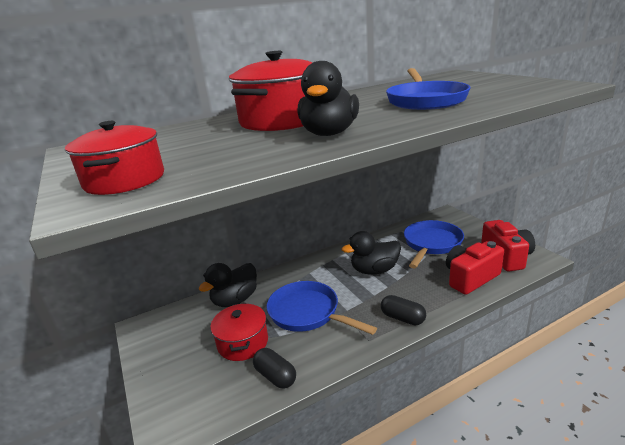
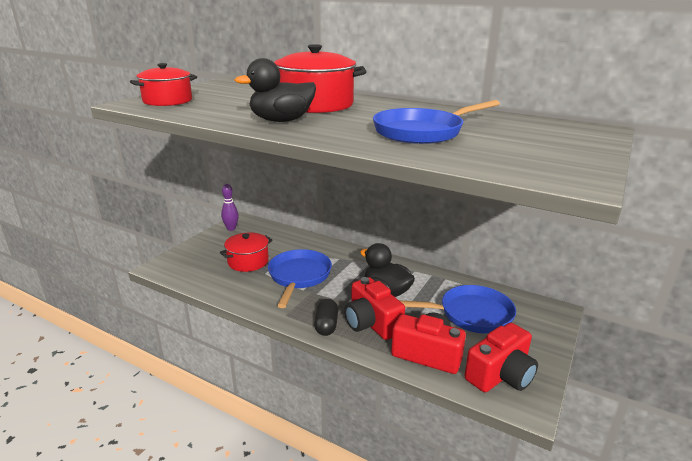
camera: 55 degrees right, 0 degrees up
(150, 339) = (231, 228): none -> purple bowling pin
(235, 300) = (291, 241): black duck -> none
(275, 376) = (223, 286): black capsule -> none
(415, 292) = (371, 323): none -> red camera

